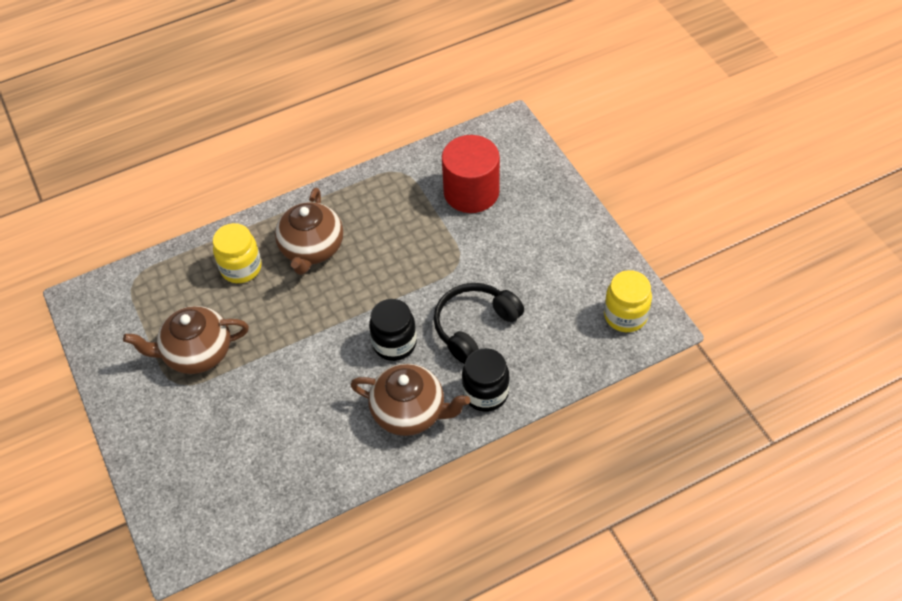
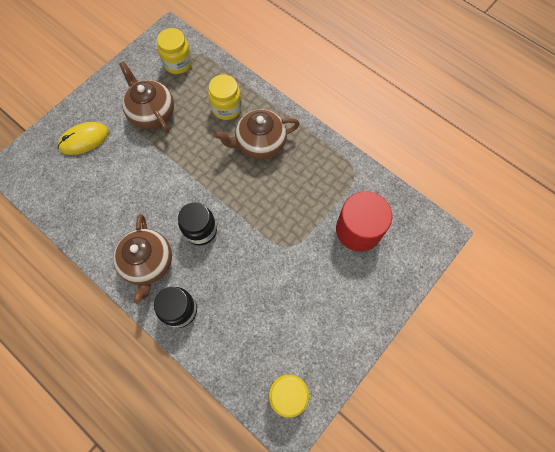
camera: 65 degrees right, 15 degrees up
(138, 302) = (178, 63): none -> yellow jar
(189, 445) = (84, 139): none -> yellow mouse
(474, 326) = (235, 280): black headphones -> none

